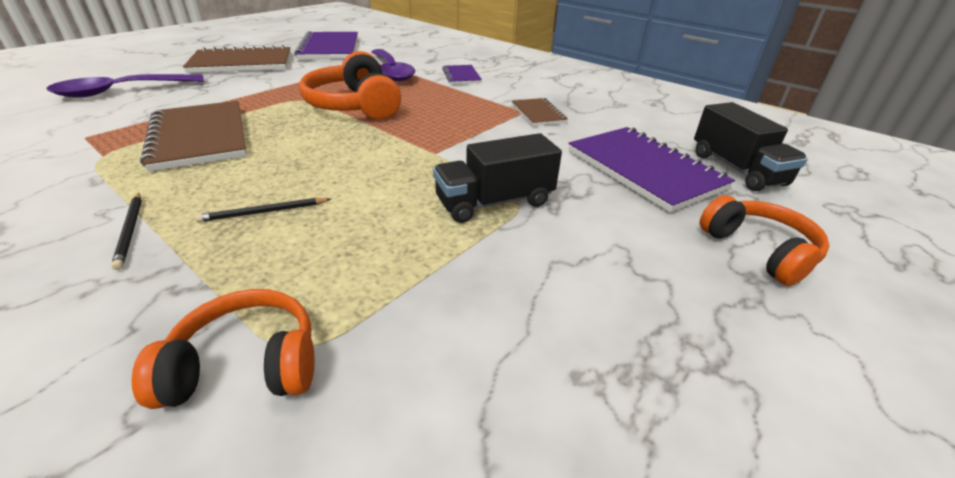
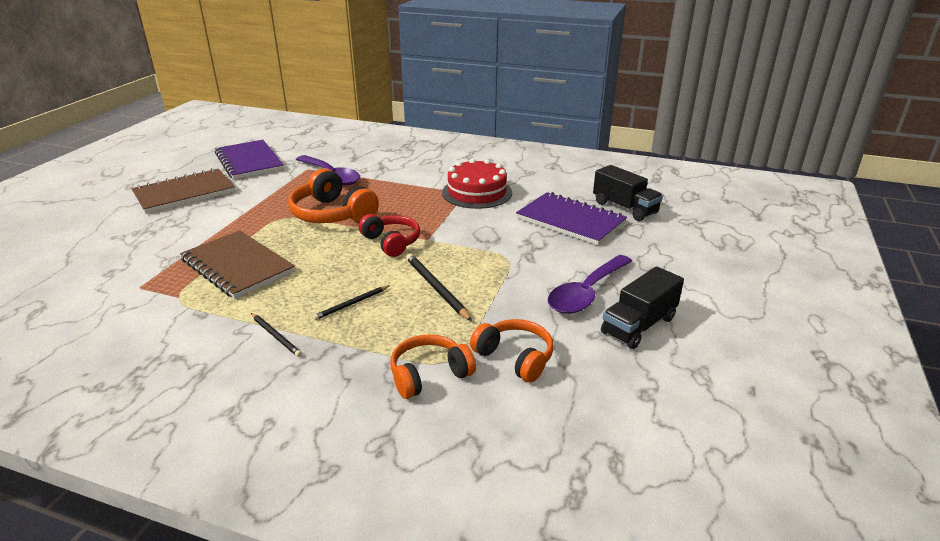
camera: 20 degrees left, 5 degrees down
(122, 91) = (109, 243): purple spoon -> purple spoon (586, 293)
(388, 147) = (391, 242): none -> red headphones
(389, 218) = (436, 288): none -> black pencil
(461, 76) = (393, 169): purple notebook -> none
(494, 202) = (492, 263): black truck -> black truck (638, 325)
(538, 113) = (477, 192): brown notebook -> red cake
(758, 250) = (652, 256): orange headphones -> orange headphones (515, 358)

